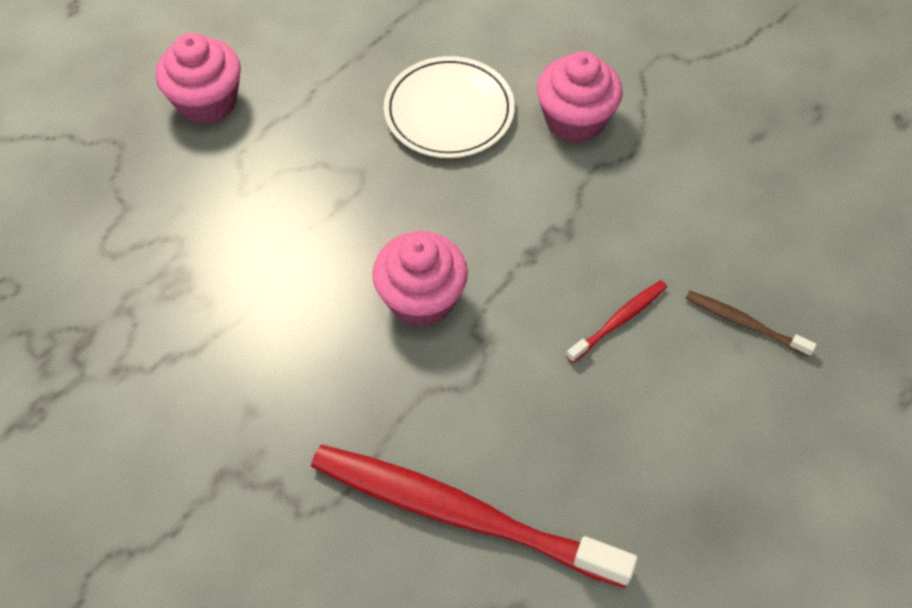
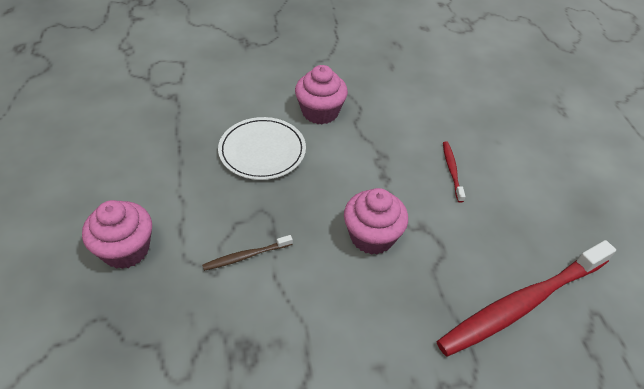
camera: 55 degrees left, 10 degrees down
(744, 323) = (487, 132): brown toothbrush -> brown toothbrush (245, 256)

